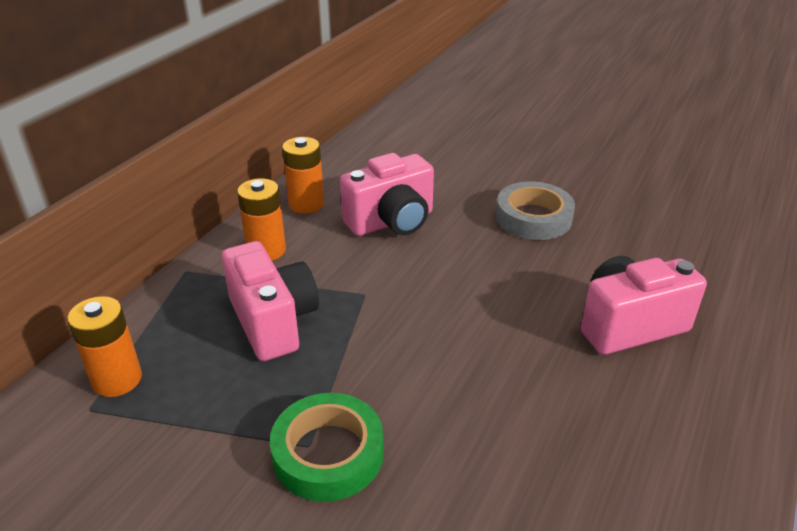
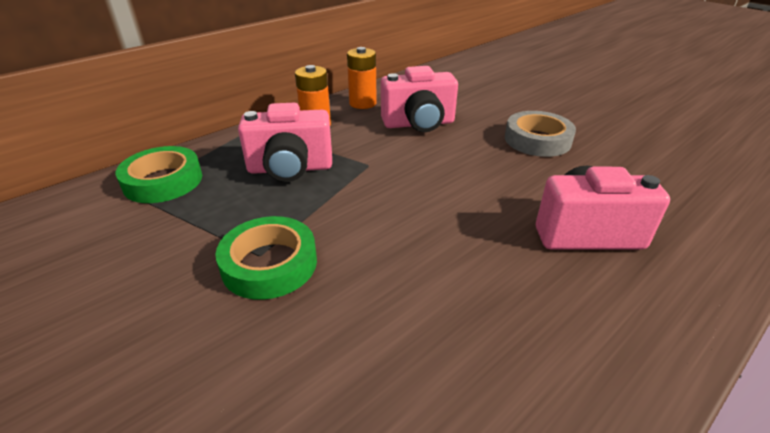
camera: 20 degrees right, 0 degrees up
(117, 379) = (163, 181): orange battery -> green tape
(273, 322) = (290, 169): pink camera -> pink camera turned 90 degrees clockwise

